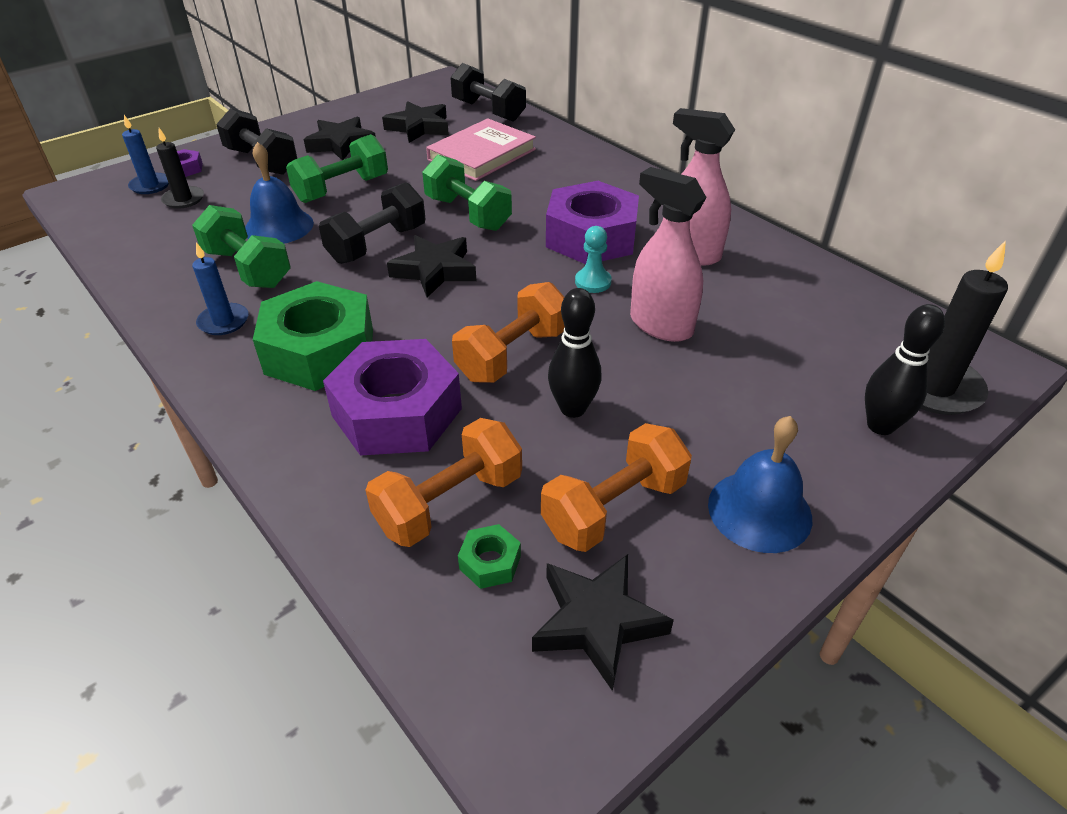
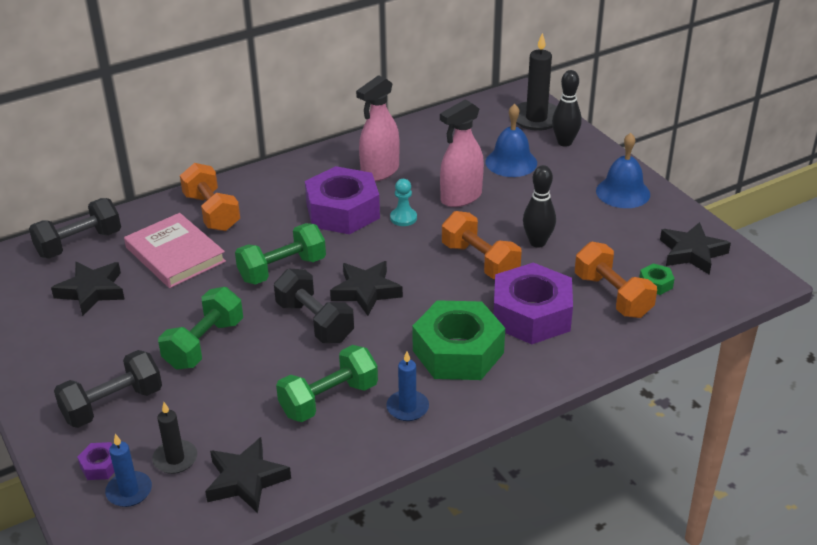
camera: 80 degrees left, 5 degrees down
(279, 226) = (260, 384): blue bell -> blue bell (511, 162)
(341, 144) = (101, 346): black star -> black star (246, 480)
(342, 189) = (204, 344): green dumbbell -> green dumbbell turned 60 degrees clockwise
(614, 508) = (619, 238): orange dumbbell -> orange dumbbell (212, 212)

